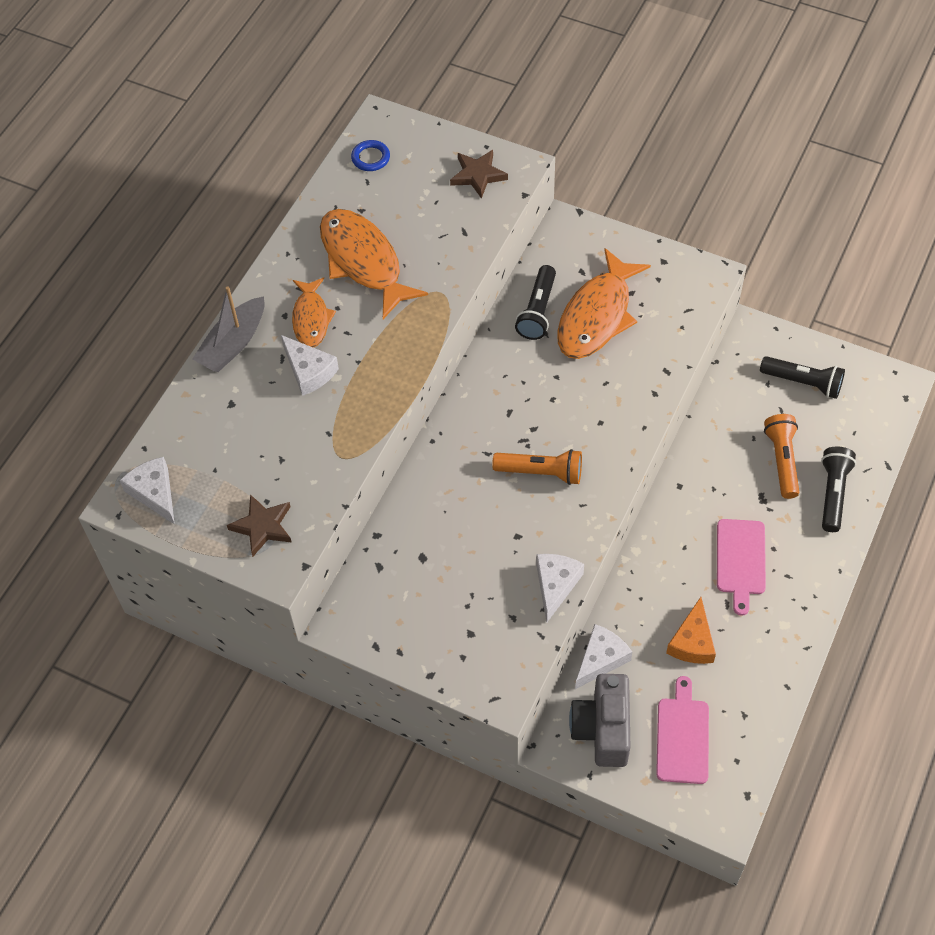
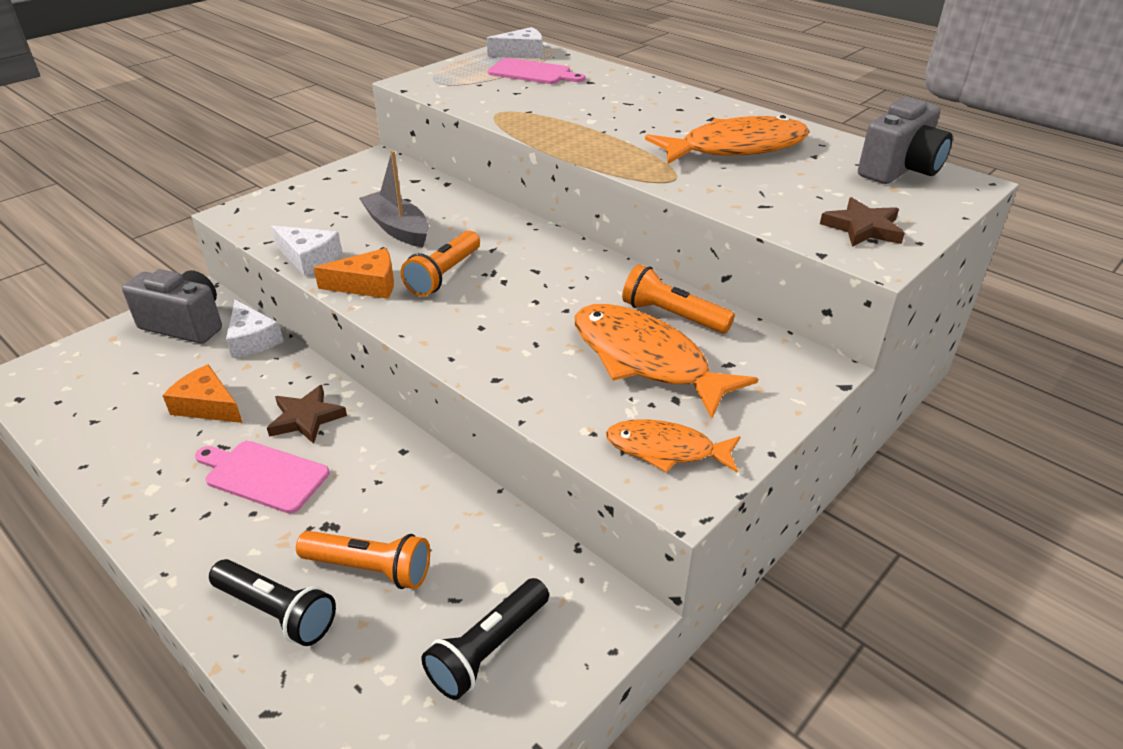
camera: 105 degrees right, 20 degrees down
(233, 344) = (656, 88): grey boat -> grey boat (397, 228)
(262, 527) = (455, 80): brown star -> brown star (306, 418)
(309, 371) = (605, 111): white cheese -> none
(311, 319) = (669, 118): orange fish -> orange fish (666, 450)
(370, 158) = (899, 170): blue ring -> grey camera
(537, 311) = (672, 315): black flashlight -> orange flashlight
(577, 521) = (367, 285): none -> orange cheese
(682, 737) = (122, 371): pink cutting board -> pink cutting board (532, 73)

